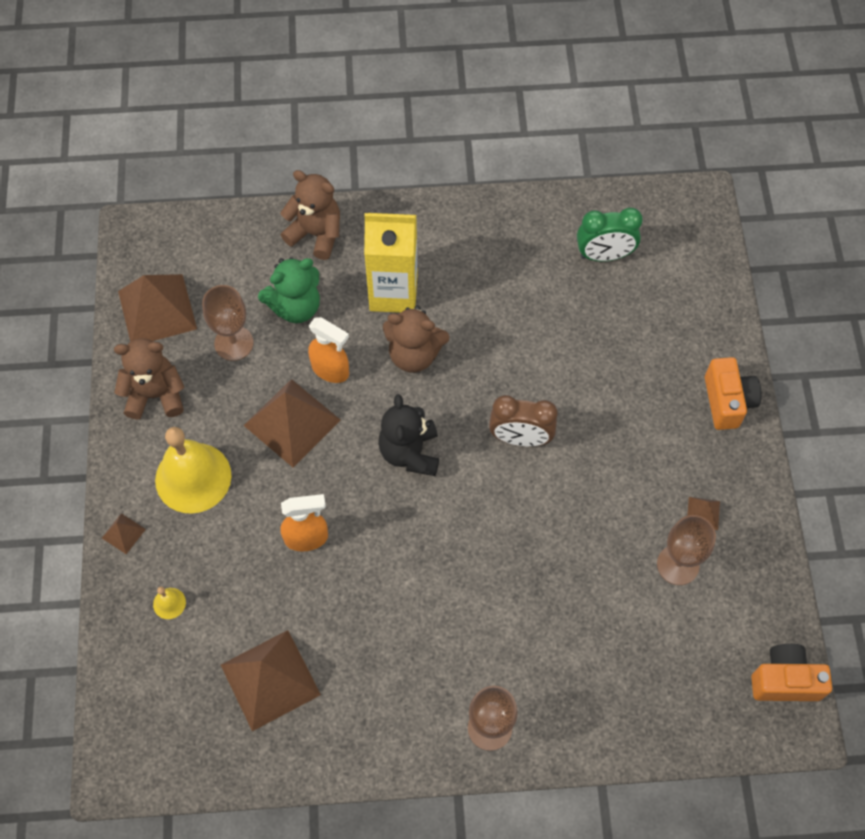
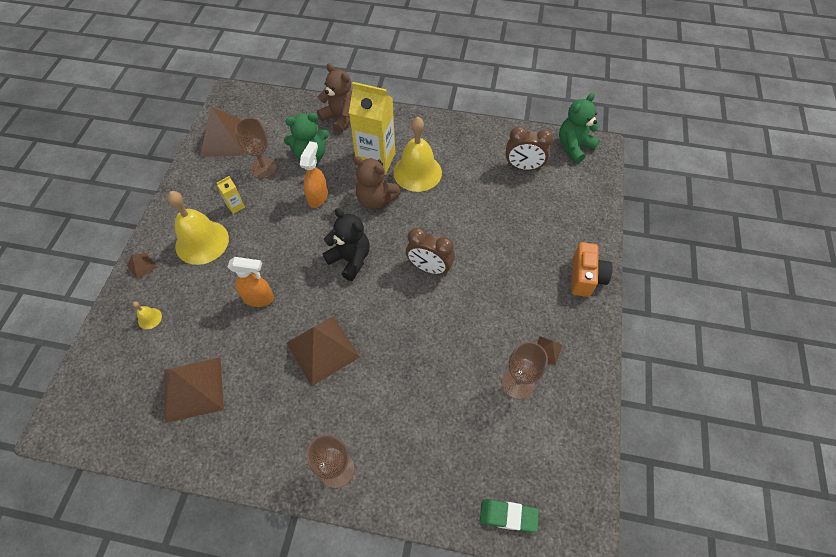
camera: 15 degrees right, 5 degrees down
(155, 395) = (201, 187): brown teddy bear -> none
(218, 412) = (235, 206): none -> yellow carton
(292, 422) = (280, 223): brown pyramid -> brown pyramid (323, 349)
(331, 370) = (318, 197): orange spray bottle -> orange spray bottle turned 120 degrees counterclockwise
(410, 452) = (350, 259): black teddy bear -> black teddy bear turned 120 degrees clockwise
(458, 298) = (417, 172): none -> yellow bell
(604, 255) = (523, 167): green clock -> brown clock
(666, 206) = (574, 147): none -> green teddy bear
(708, 725) = (508, 516): none -> green eraser
(784, 680) = (580, 496): orange camera -> none

